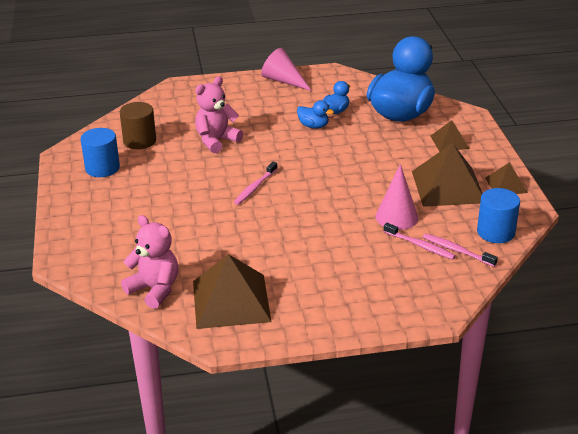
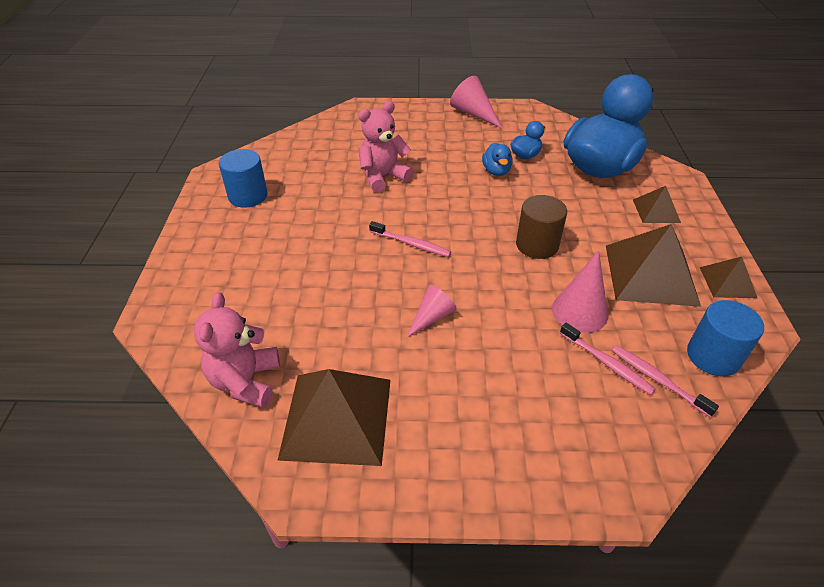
camera: 10 degrees right, 10 degrees up
(139, 141) = (300, 167): brown cylinder -> brown cylinder (537, 245)
(154, 289) = (245, 381): pink teddy bear -> pink teddy bear turned 135 degrees counterclockwise
(255, 187) = (411, 244): pink toothbrush -> pink toothbrush turned 105 degrees counterclockwise
(284, 234) = (432, 317): none -> pink cone
(313, 126) = (496, 171): blue duck -> blue duck turned 45 degrees clockwise

